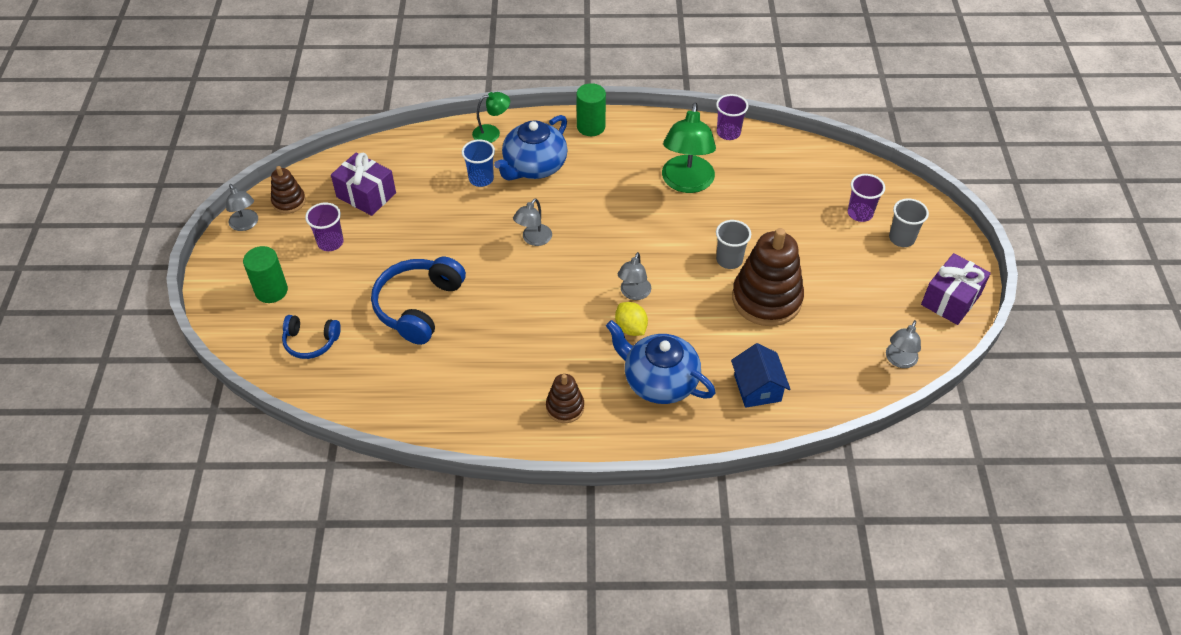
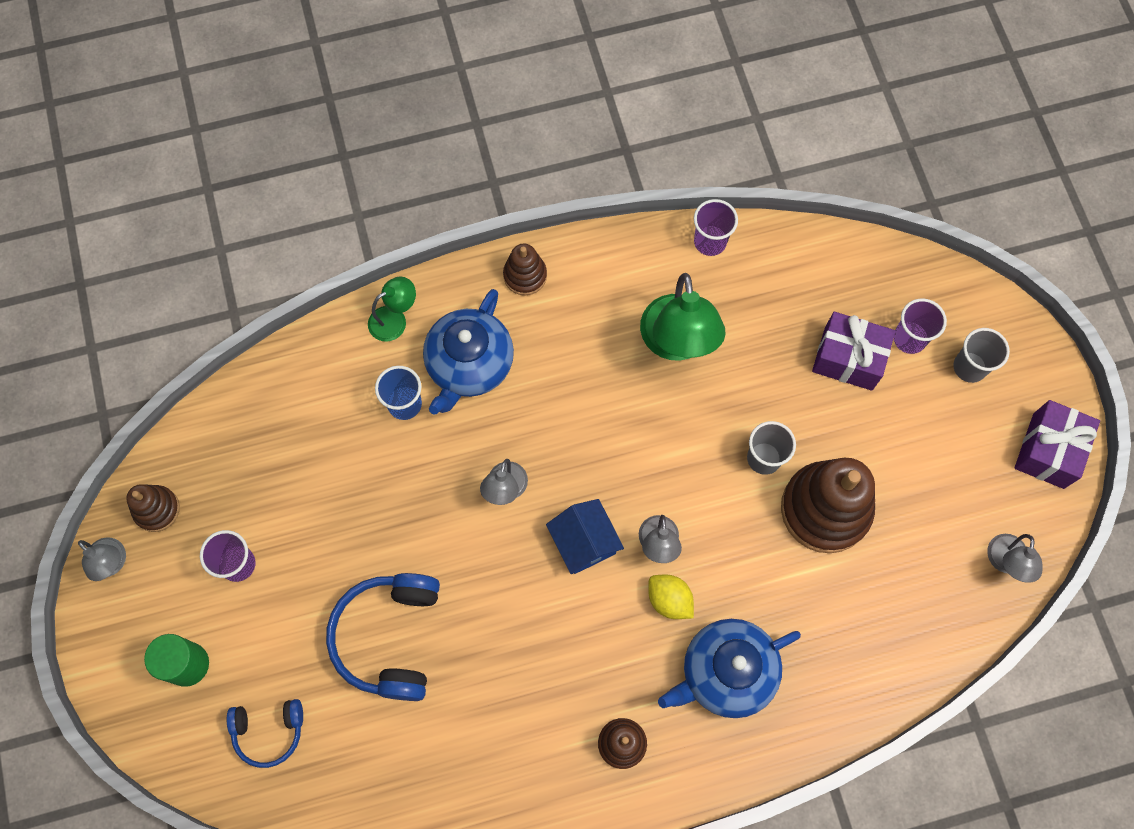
camera: 15 degrees left, 20 degrees up
(366, 195) = (258, 471): purple gift -> purple gift (848, 359)
(591, 127) = (525, 275): green cylinder -> brown stacking toy
(659, 381) = (726, 672): blue teapot -> blue teapot turned 45 degrees counterclockwise
(757, 388) = (847, 650): blue house -> blue house (584, 542)

